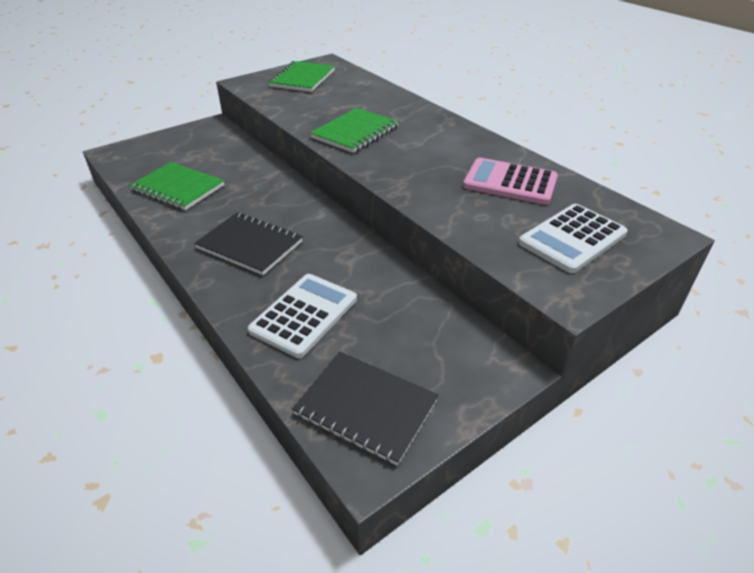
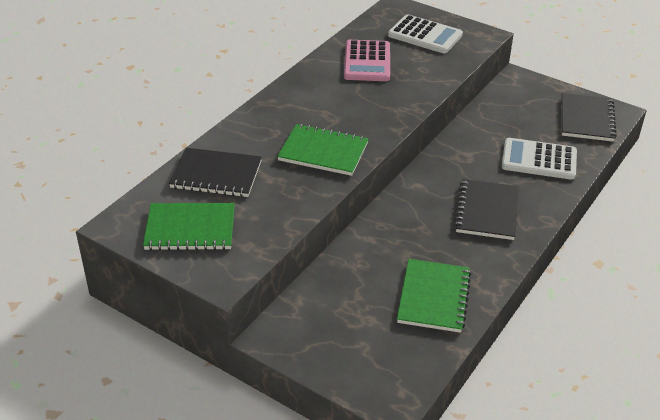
camera: 110 degrees left, 0 degrees up
(356, 91) = (216, 175): none -> black notebook

